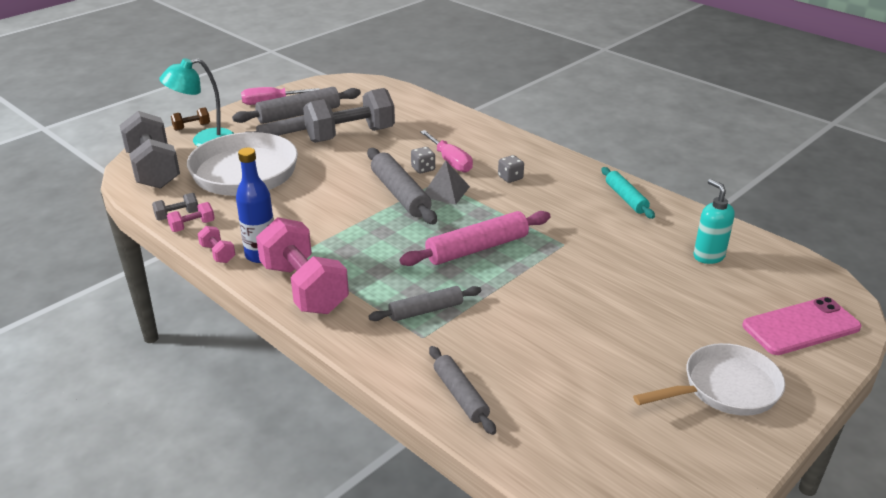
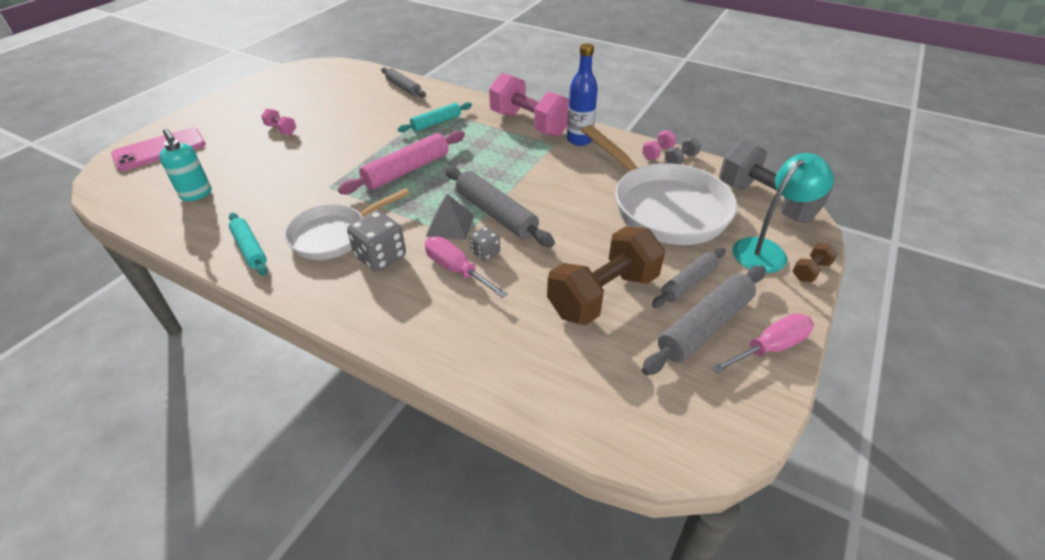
camera: 165 degrees right, 10 degrees up
(218, 253) = (613, 136): pink dumbbell -> pink dumbbell (281, 130)
(350, 135) = (603, 295): grey dumbbell -> brown dumbbell
(426, 310) = (436, 123): grey rolling pin -> turquoise rolling pin
(510, 177) = (380, 256): grey dice -> grey dice, size x1.73
(725, 388) = (242, 110): white pan -> white pan (334, 235)

